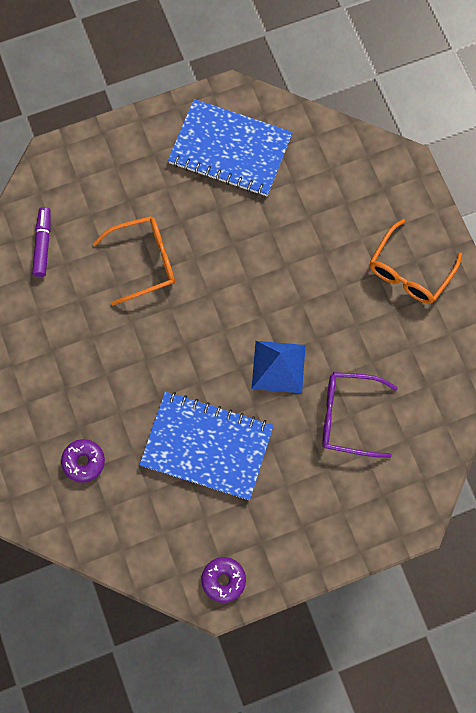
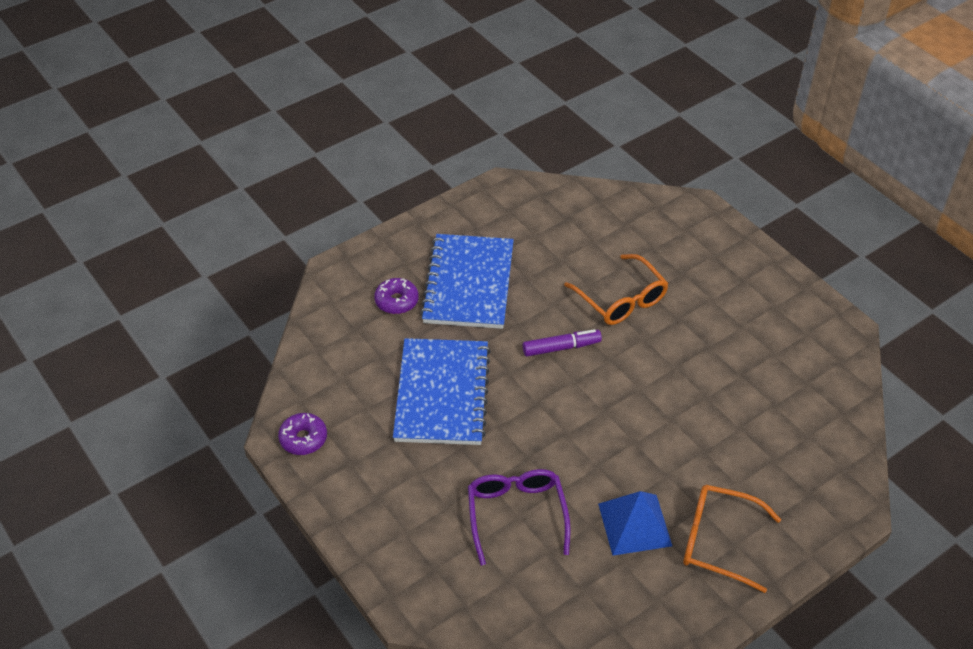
camera: 75 degrees right, 25 degrees down
(43, 244) = (605, 221): purple marker -> purple marker (561, 347)
(230, 150) = (781, 341): blue notebook -> blue notebook (468, 284)
(278, 367) = (551, 437): blue pyramid -> blue pyramid (634, 524)

